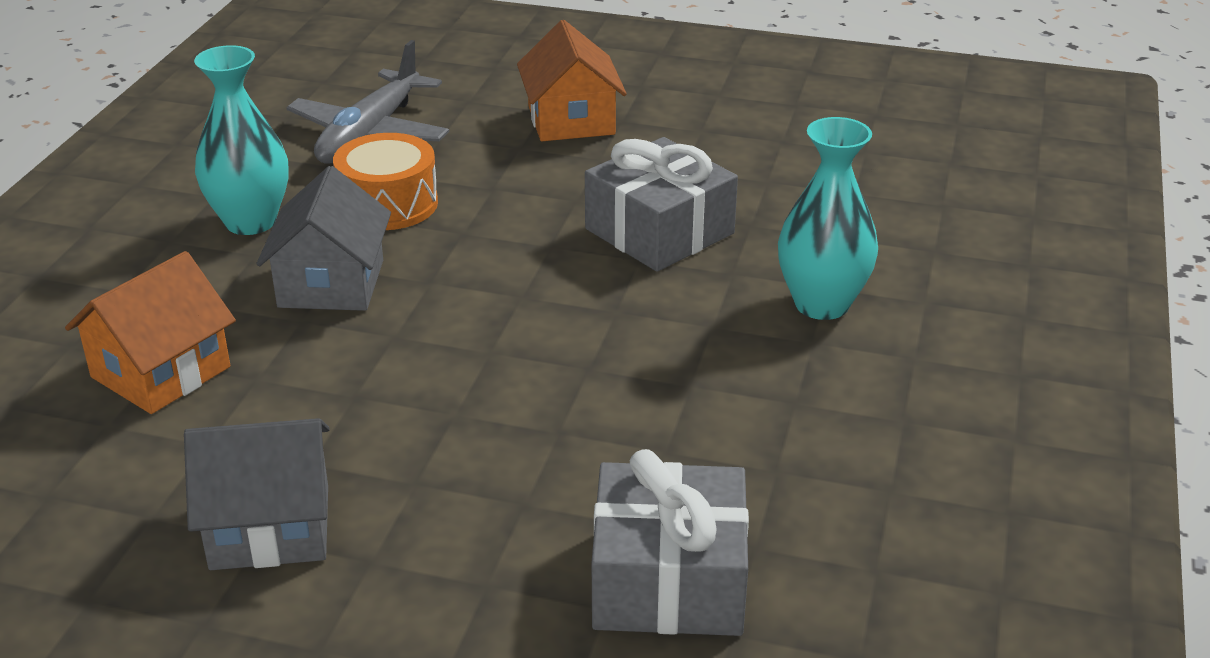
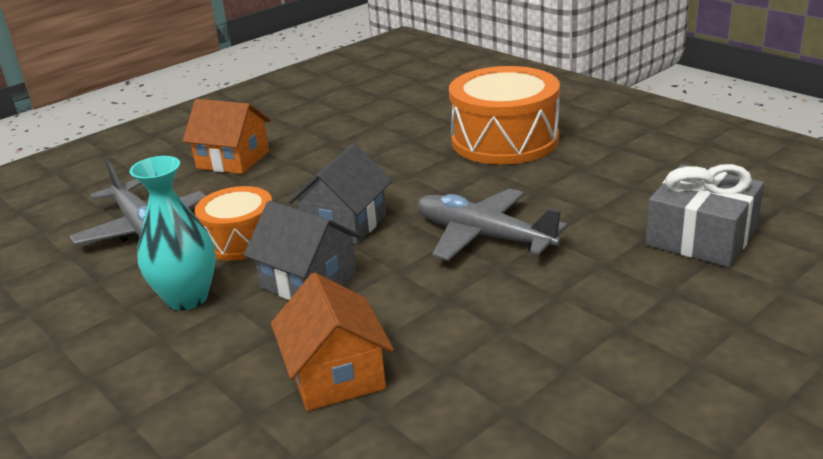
camera: 55 degrees left, 5 degrees down
(270, 527) = (560, 359): grey house -> grey house (345, 224)
(521, 377) = (484, 236): none -> grey plane
(659, 231) = (387, 163): grey gift -> none
(821, 304) = (504, 140): turquoise vase -> orange drum

